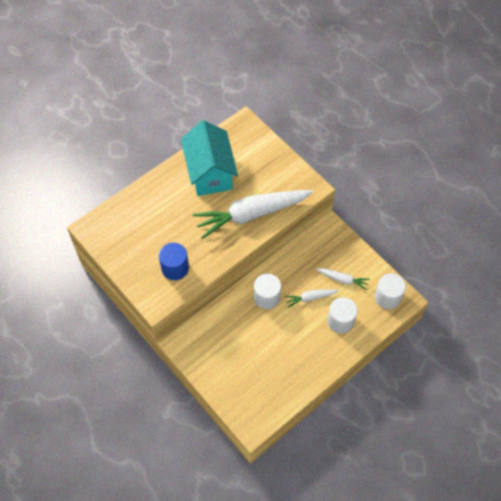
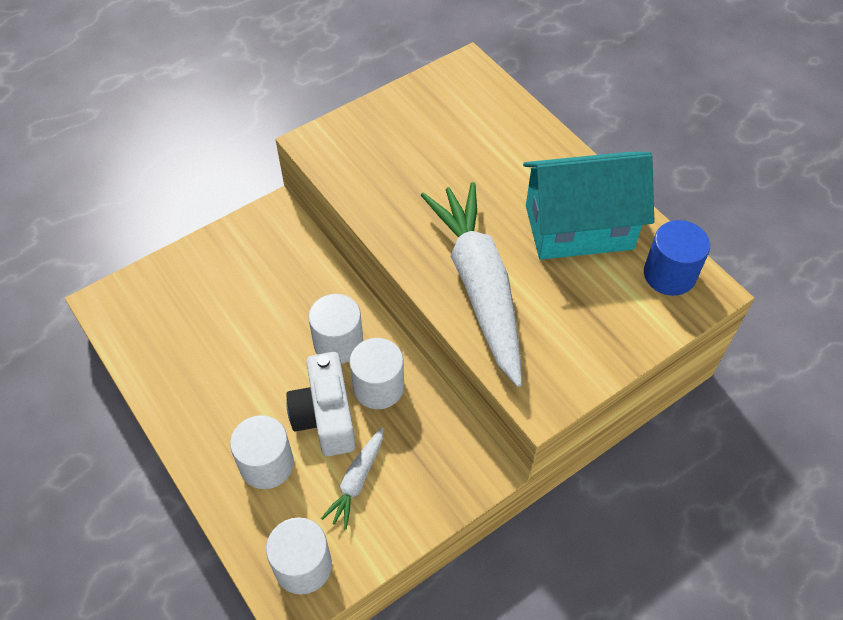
camera: 95 degrees right, 5 degrees down
(175, 268) = (377, 169): blue cylinder -> blue cylinder (669, 274)
(291, 275) = (378, 387): none -> white cylinder
(310, 298) = (325, 416): white carrot -> white camera

